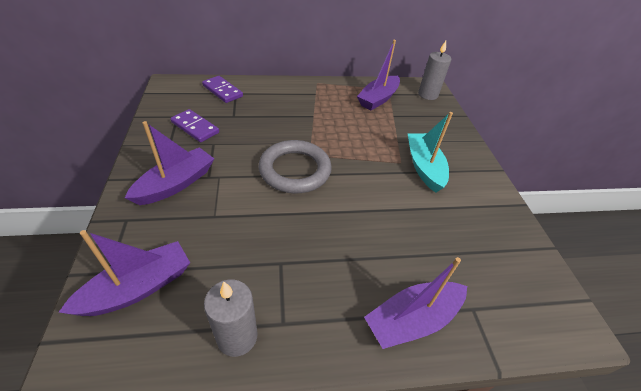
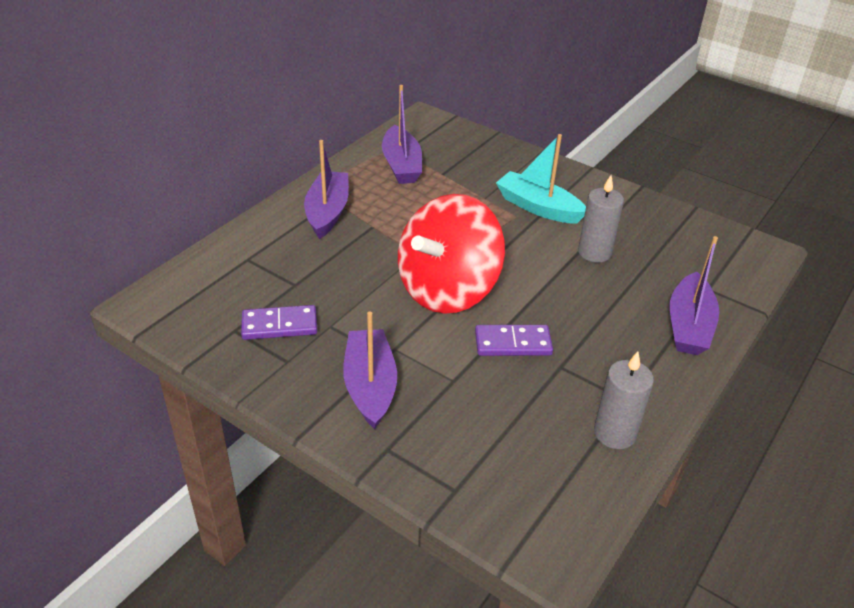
camera: 45 degrees left, 5 degrees down
(138, 288) = (498, 475): purple boat -> purple boat (327, 212)
(222, 91) = (228, 267): purple domino -> purple domino (513, 343)
(295, 170) = (447, 290): grey ring -> red spinning top
(428, 95) = (437, 130): grey candle -> grey candle (594, 252)

